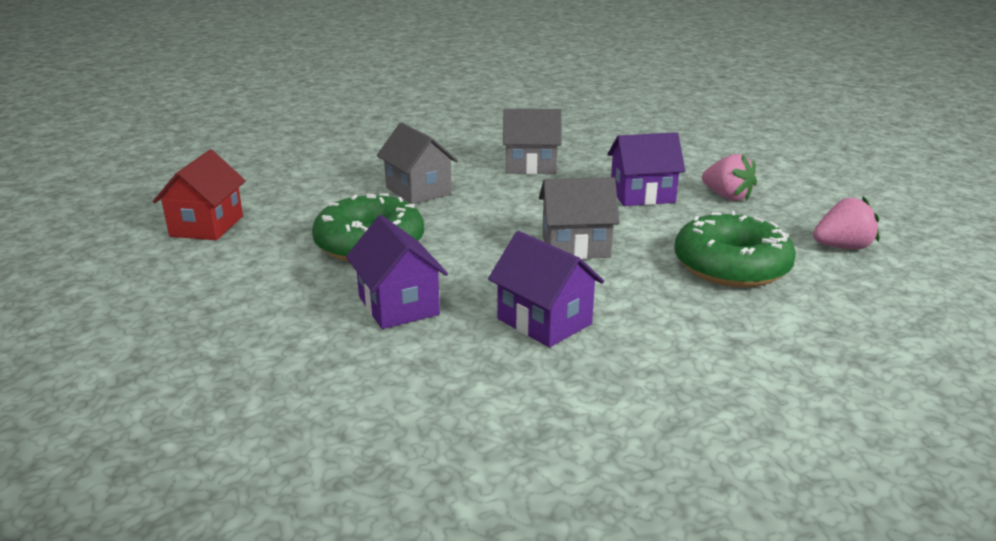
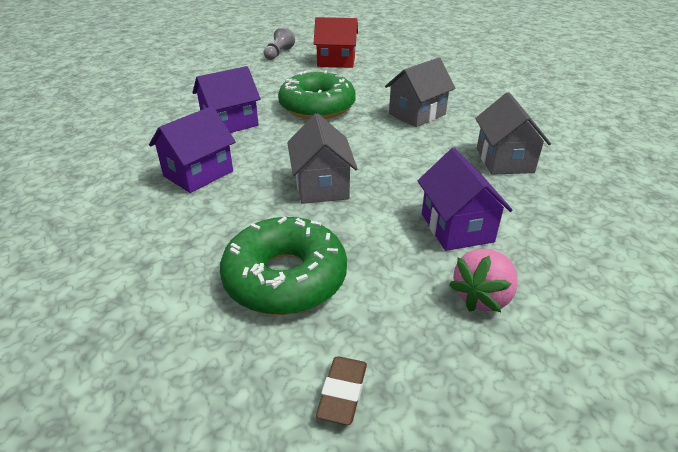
camera: 85 degrees right, 10 degrees up
(123, 271) = (278, 54): none -> grey pawn
(842, 247) = (342, 393): pink strawberry -> brown eraser

